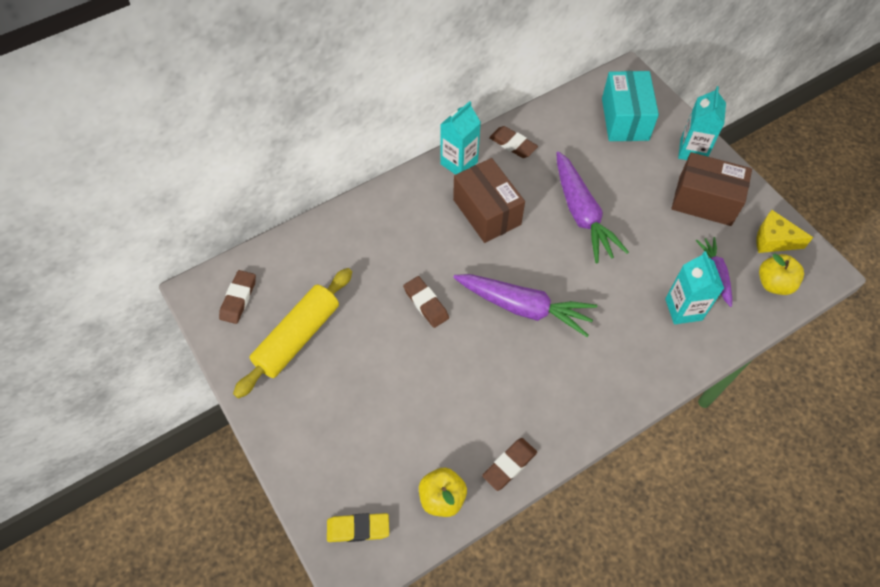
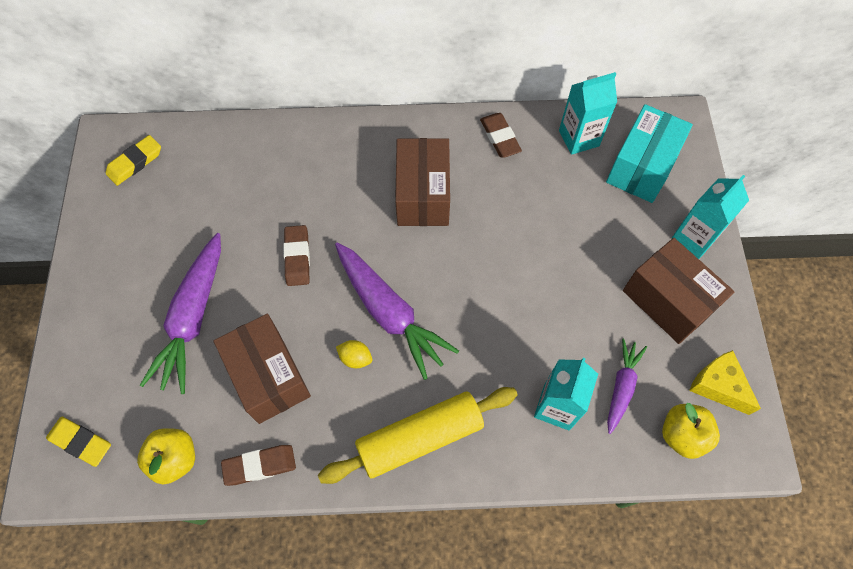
camera: 30 degrees right, 5 degrees up
(238, 298) = (135, 162): brown eraser -> yellow eraser
(297, 337) = (159, 227): yellow rolling pin -> yellow rolling pin (420, 438)
(459, 163) = (431, 131): turquoise carton -> turquoise carton (579, 138)
(468, 399) = (269, 376): none -> brown box
(523, 352) = (355, 358): none -> yellow lemon
(582, 214) = (520, 246): purple carrot -> purple carrot (193, 318)

